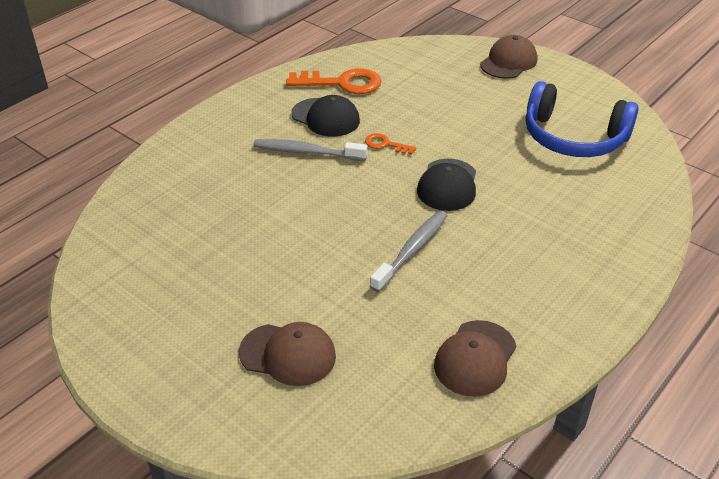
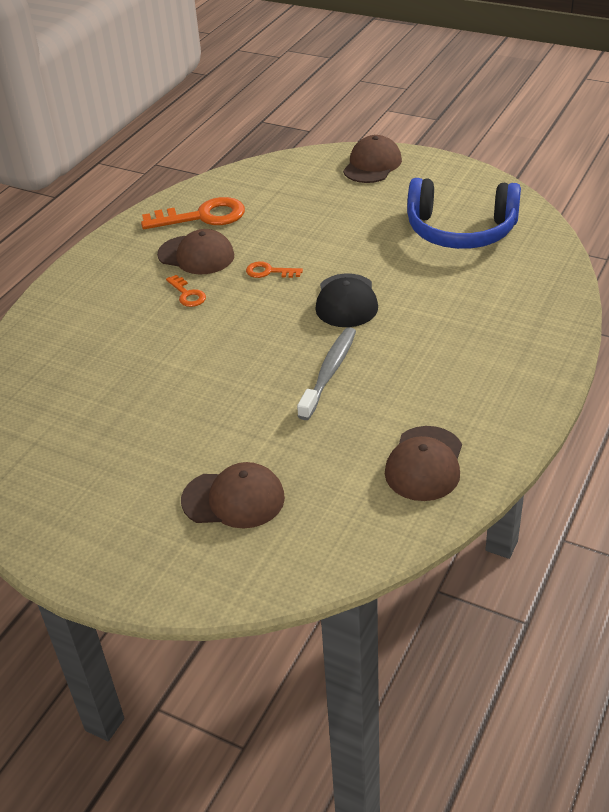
camera: 10 degrees left, 0 degrees up
(307, 152) = (187, 294): grey toothbrush -> orange key
(326, 117) = (196, 255): black cap -> brown cap

